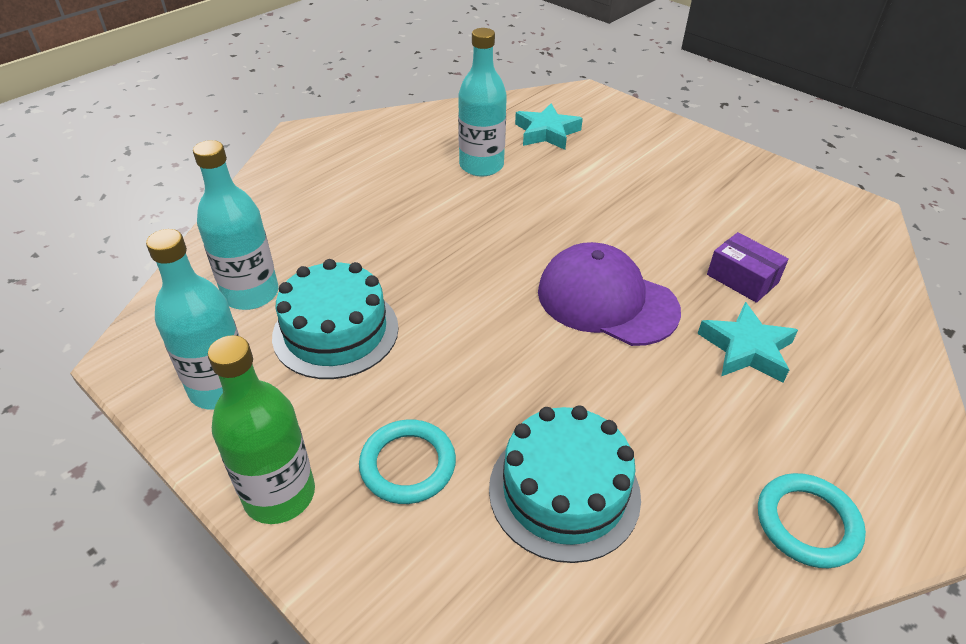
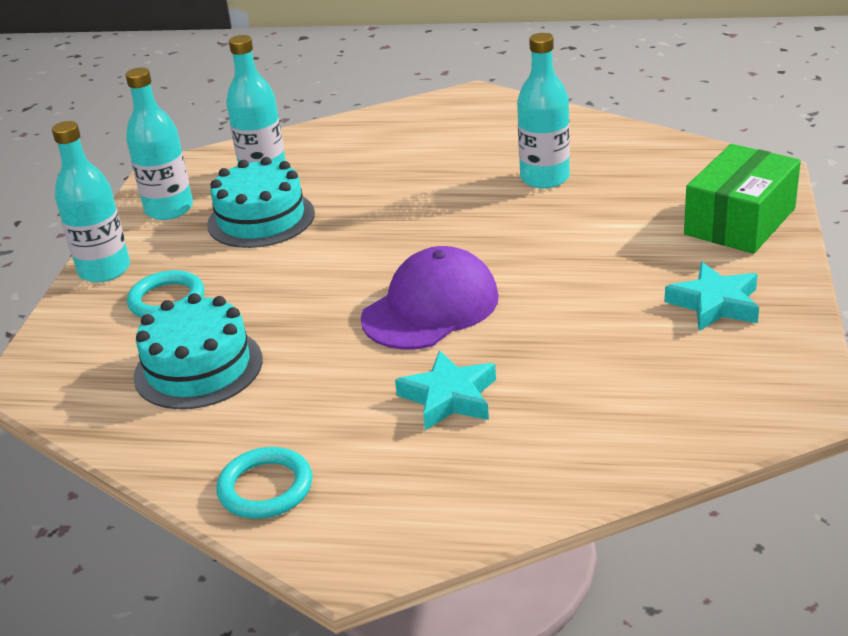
camera: 60 degrees right, 10 degrees down
(279, 495) = (104, 270): green bottle -> turquoise bottle
(546, 132) = (651, 182): turquoise star -> turquoise star (715, 304)
(606, 300) = (430, 307): purple cap -> purple cap turned 45 degrees clockwise
(637, 130) = (740, 221): none -> green box
(742, 279) = (554, 364): purple box -> none

